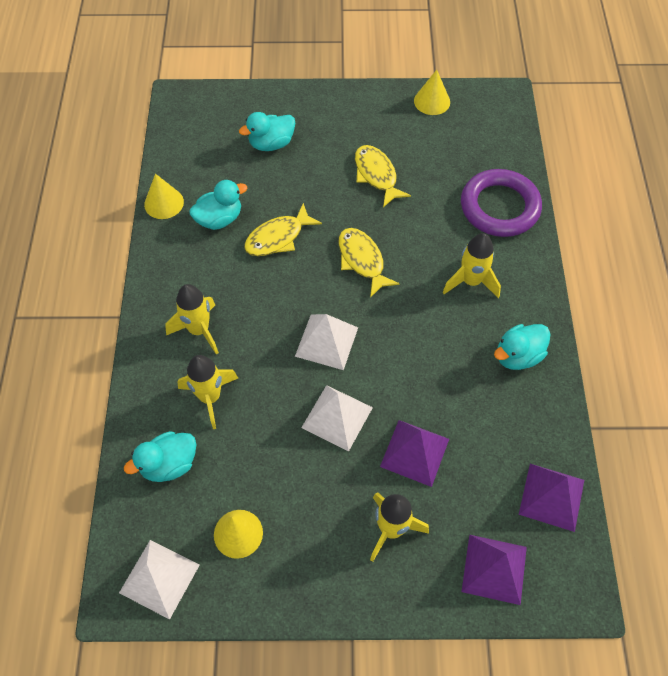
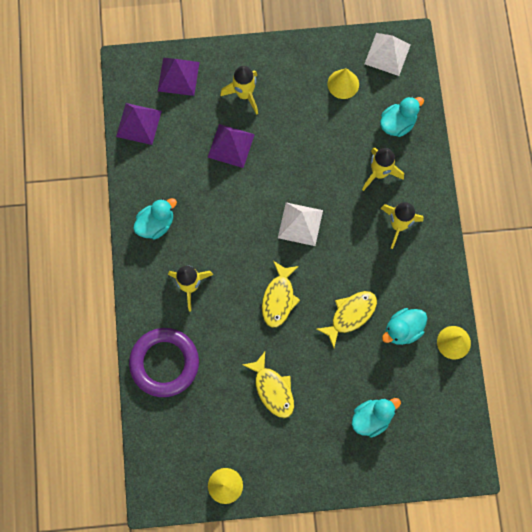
camera: 175 degrees right, 15 degrees up
(337, 417) = (286, 166): white pyramid -> none
(362, 260) = (279, 298): yellow fish -> yellow fish turned 45 degrees clockwise

